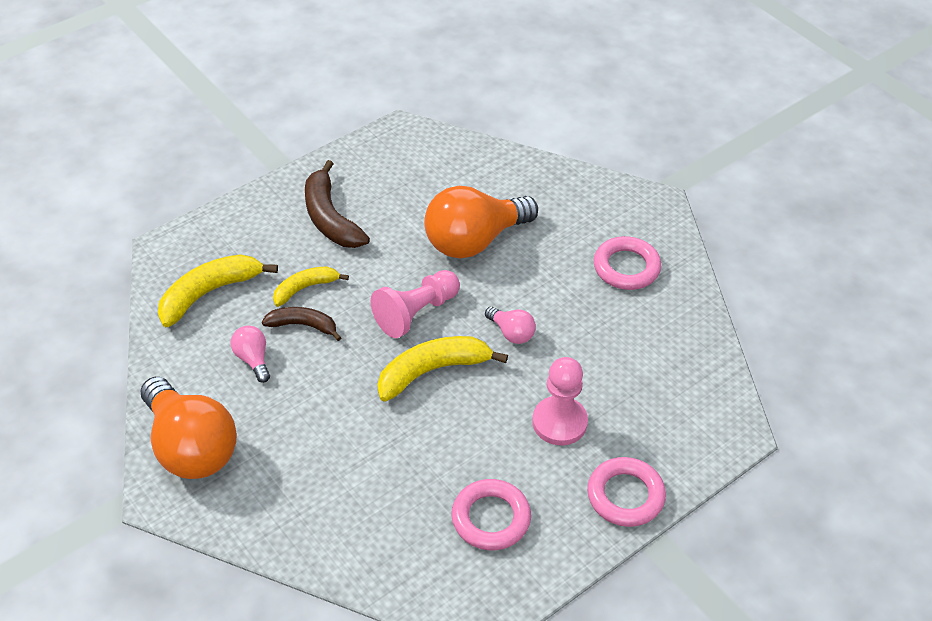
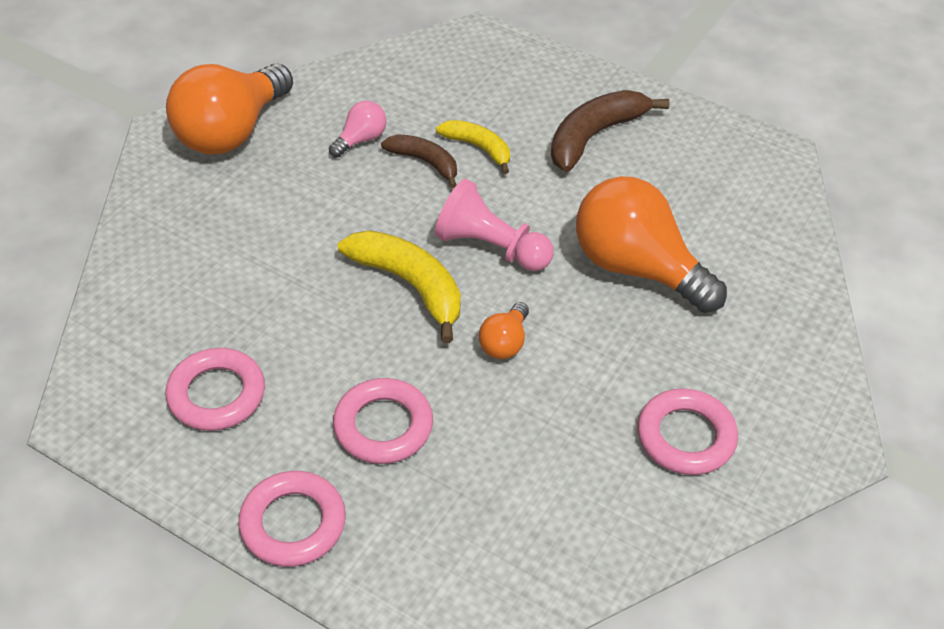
camera: 70 degrees right, 0 degrees up
(209, 293) = (433, 82): yellow banana -> none
(303, 325) = (425, 162): brown banana -> brown banana turned 45 degrees counterclockwise
(511, 333) = (504, 343): pink light bulb -> orange light bulb
(559, 422) = (383, 426): pink pawn -> pink ring

